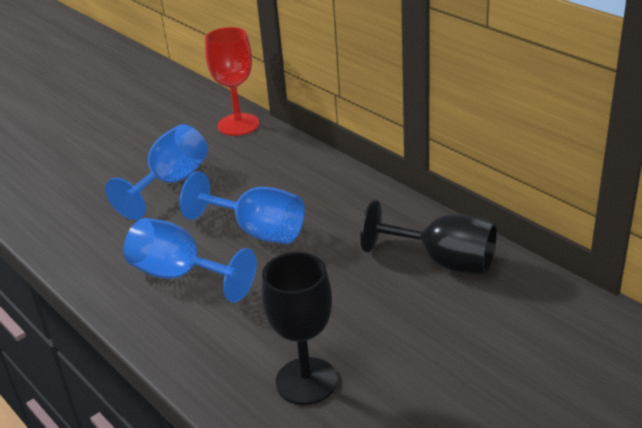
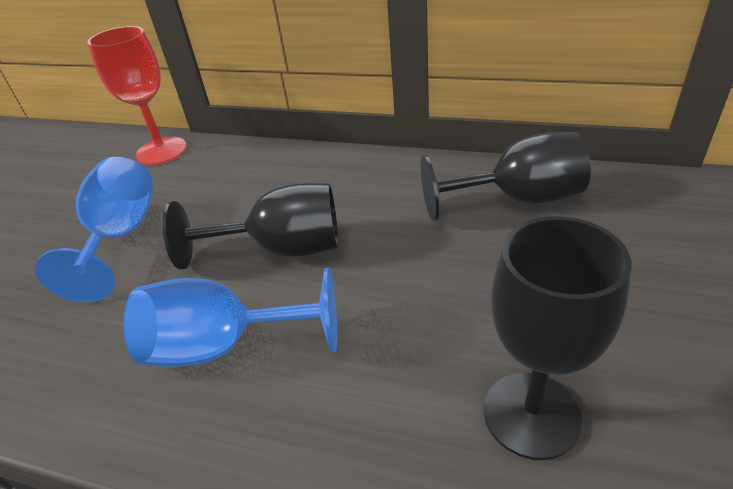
camera: 30 degrees left, 5 degrees up
(257, 231) = (282, 249): blue goblet -> black goblet

